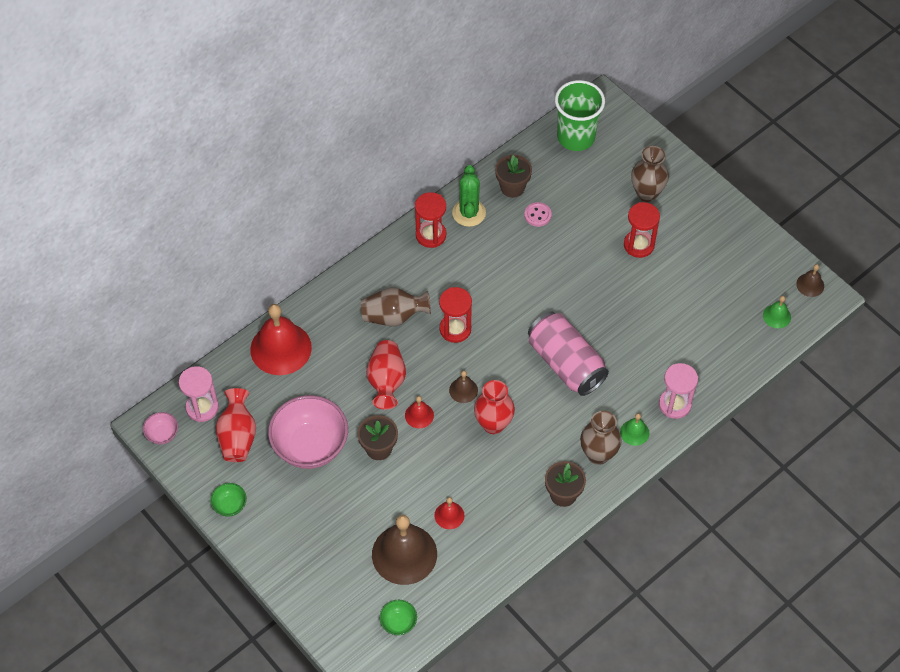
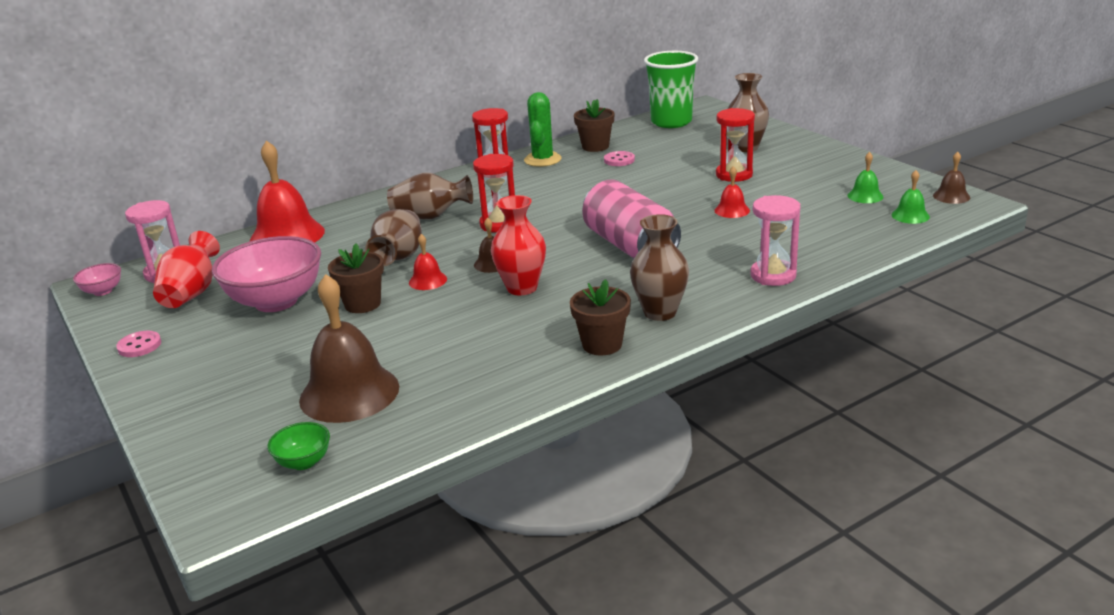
camera: 10 degrees right, 30 degrees down
(230, 506) = (139, 346): green bowl -> pink button
(386, 382) = (399, 257): red vase -> brown vase
(449, 515) = (431, 359): red bell -> red bell (732, 210)
(634, 432) = (714, 296): green bell -> green bell (865, 196)

